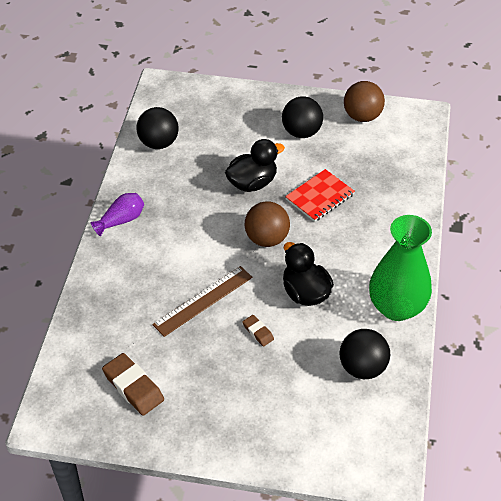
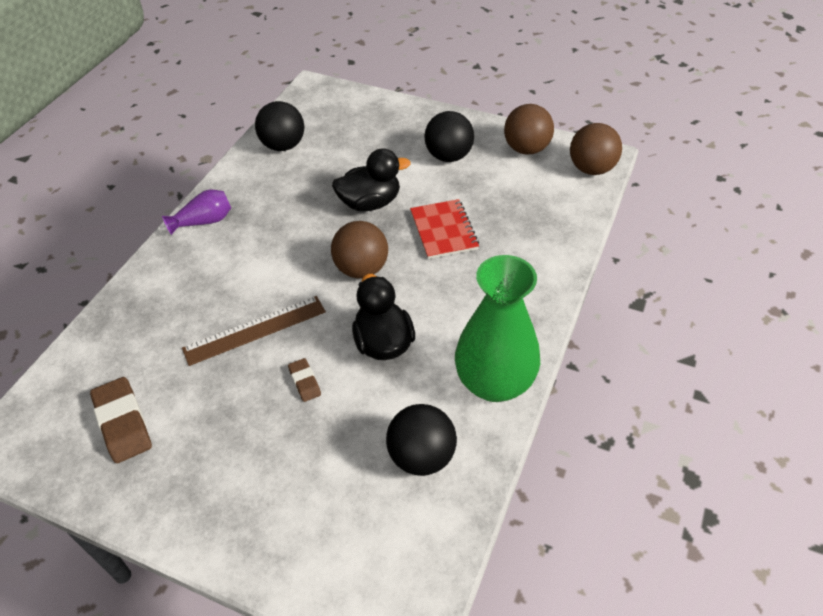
camera: 15 degrees right, 0 degrees up
(320, 197) = (444, 231): red notebook -> red notebook turned 75 degrees counterclockwise
(418, 126) = (591, 169): none -> brown ball

